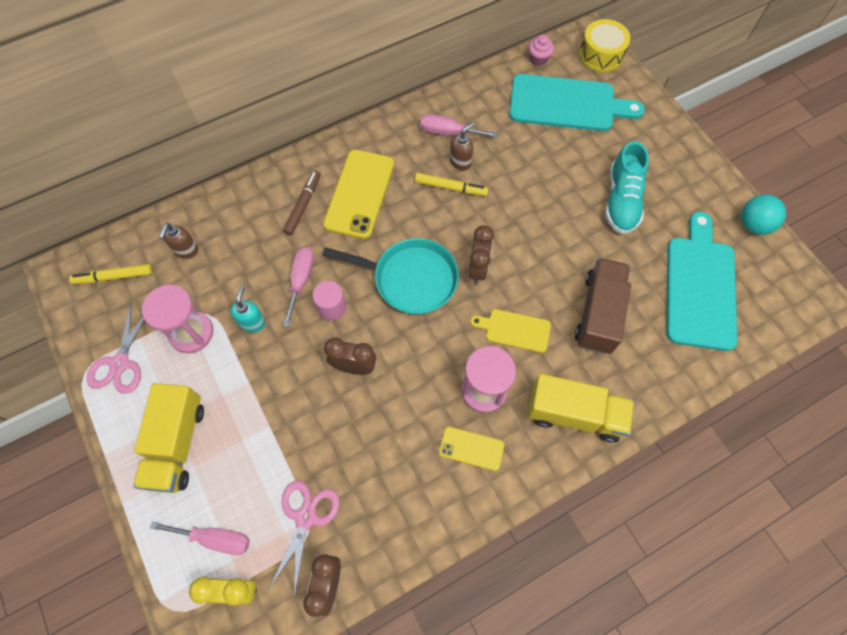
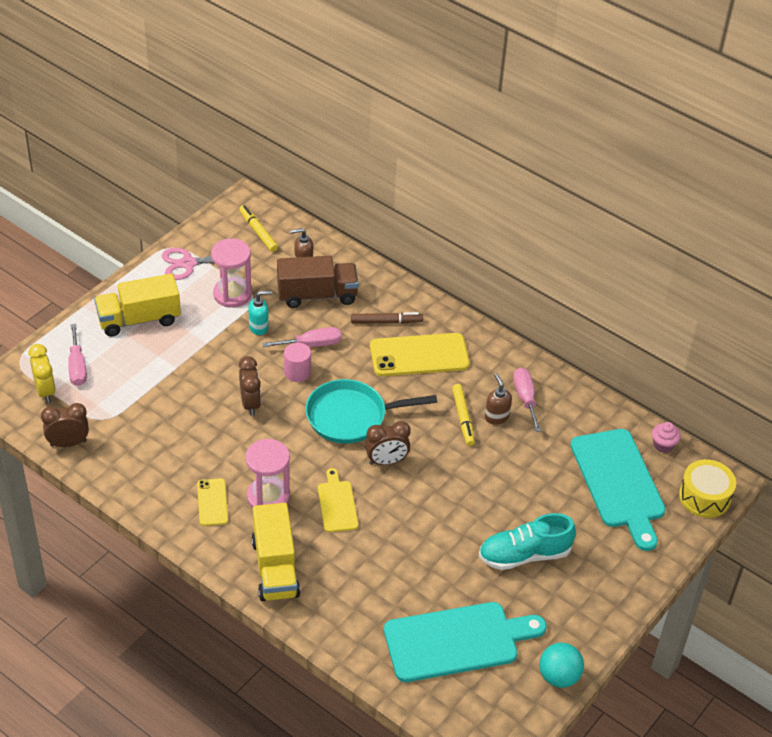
camera: 65 degrees right, 20 degrees down
(306, 517) = (113, 414): pink scissors -> none
(410, 279) = (351, 416): turquoise pan -> turquoise pan turned 90 degrees clockwise
(460, 162) = (496, 417): brown soap dispenser -> brown soap dispenser turned 135 degrees counterclockwise
(598, 313) = (385, 563): brown truck -> brown truck (317, 295)

